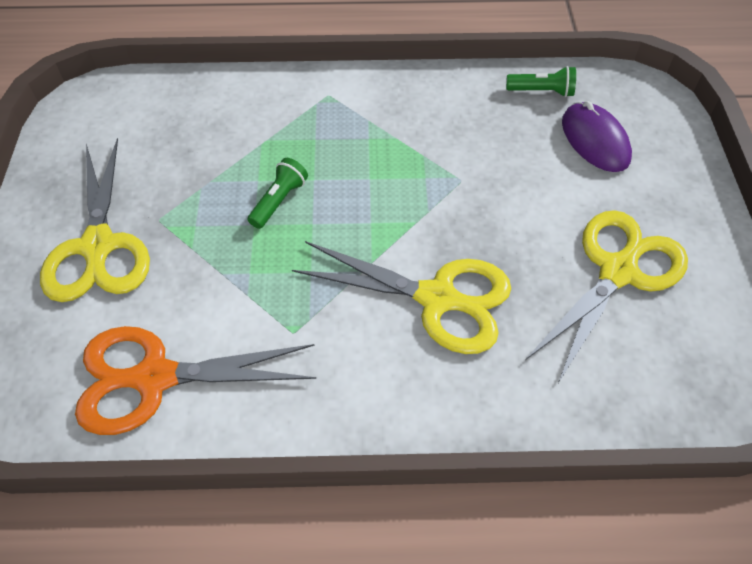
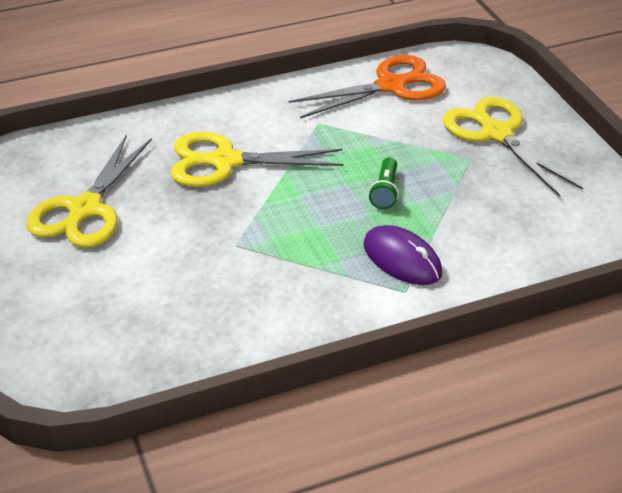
camera: 160 degrees right, 15 degrees down
(542, 91) = (177, 354): green flashlight -> none
(595, 140) = (112, 313): purple mouse -> purple mouse (402, 259)

